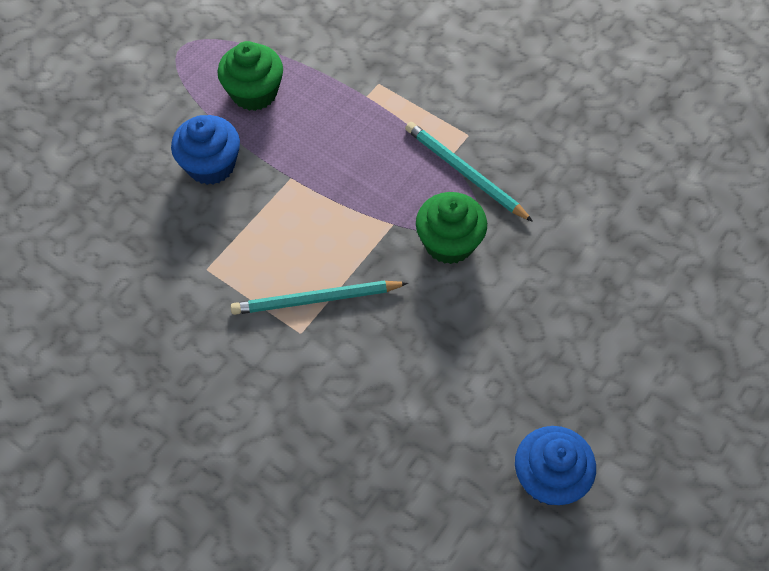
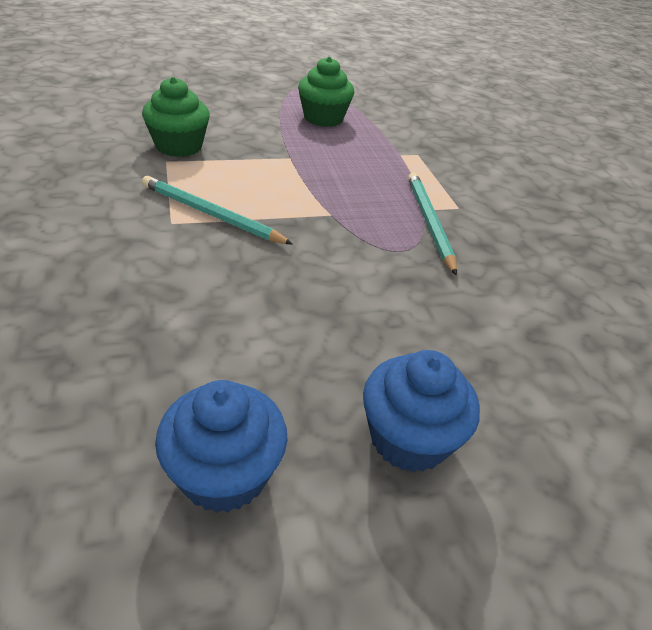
camera: 35 degrees right, 20 degrees down
(211, 165) = (247, 128): blue cupcake -> blue cupcake (408, 438)
(449, 243) = (362, 248): green cupcake -> green cupcake (179, 146)

